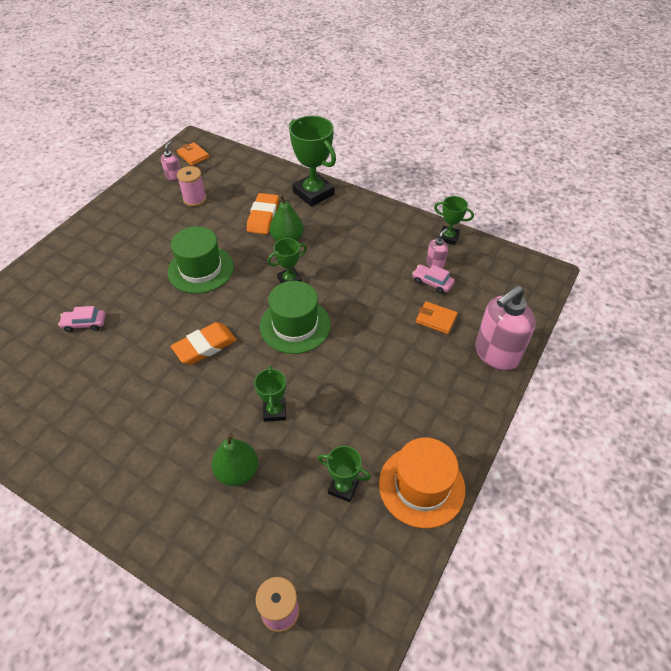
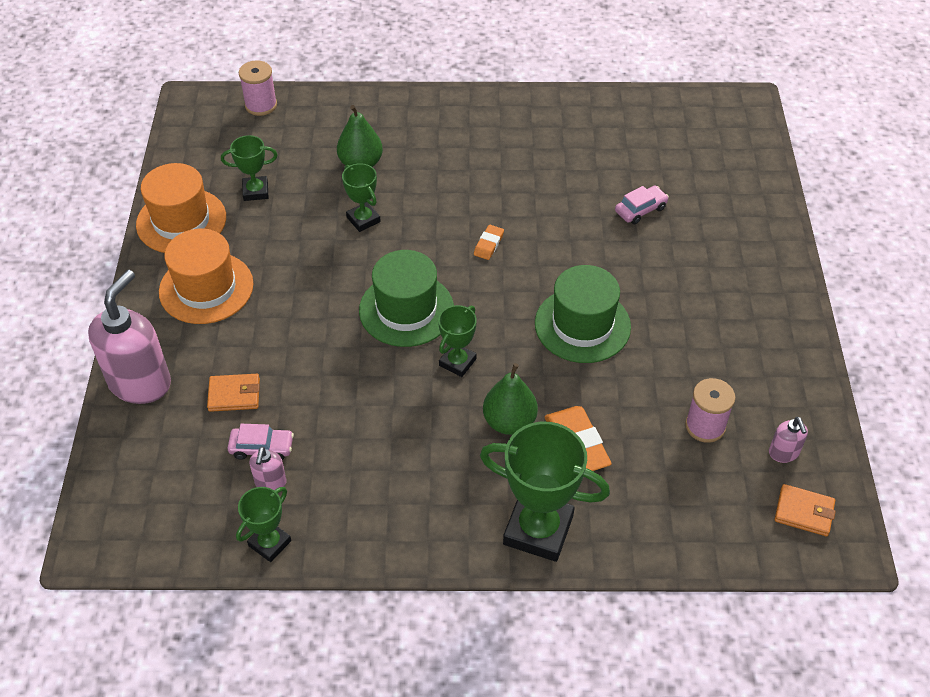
camera: 150 degrees right, 0 degrees up
(205, 346) = (488, 244): orange eraser -> orange eraser, size x0.53
(425, 407) = (206, 288): none -> orange hat
(448, 237) = (269, 543): green trophy -> green trophy turned 45 degrees counterclockwise

